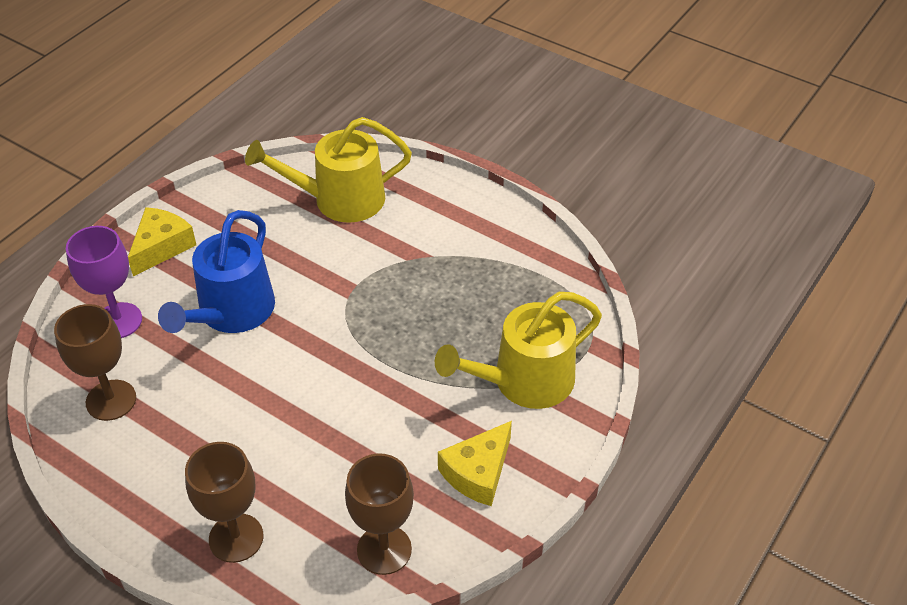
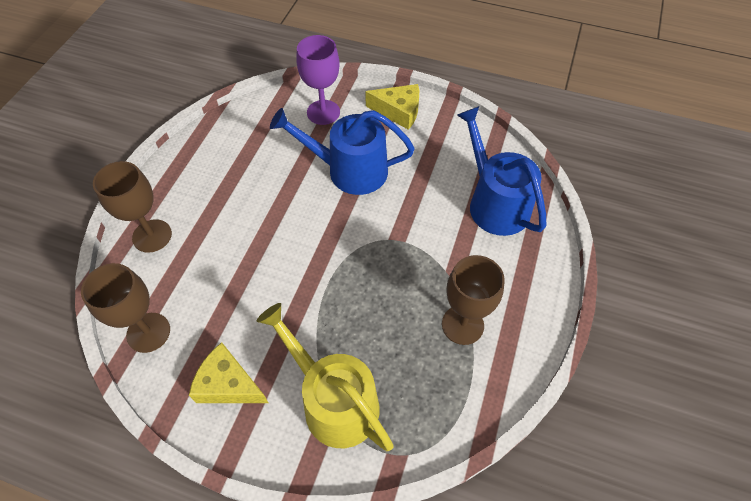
camera: 75 degrees right, 10 degrees up
(111, 400) = (255, 132): brown goblet -> brown goblet (462, 325)
(340, 199) = (494, 203): yellow watering can -> blue watering can

